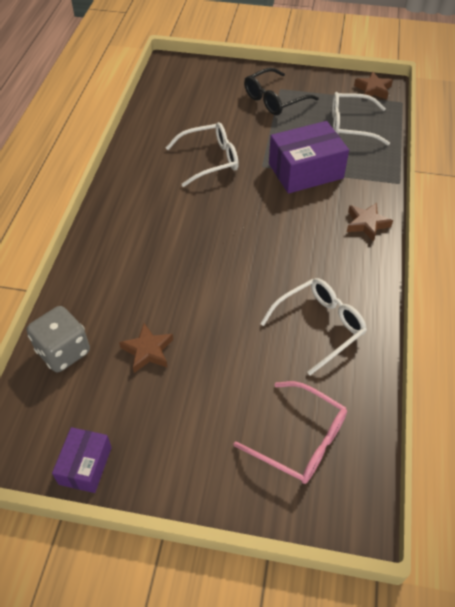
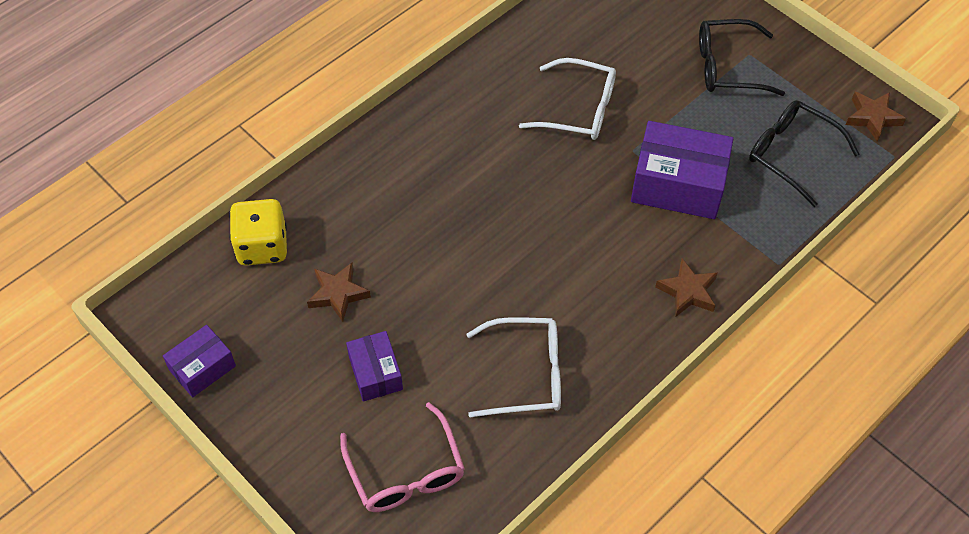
camera: 35 degrees right, 5 degrees up
(63, 351) = (262, 246): grey dice -> yellow dice
(220, 387) = (375, 373): none -> purple box
(350, 126) = (791, 154): white glasses -> black glasses

